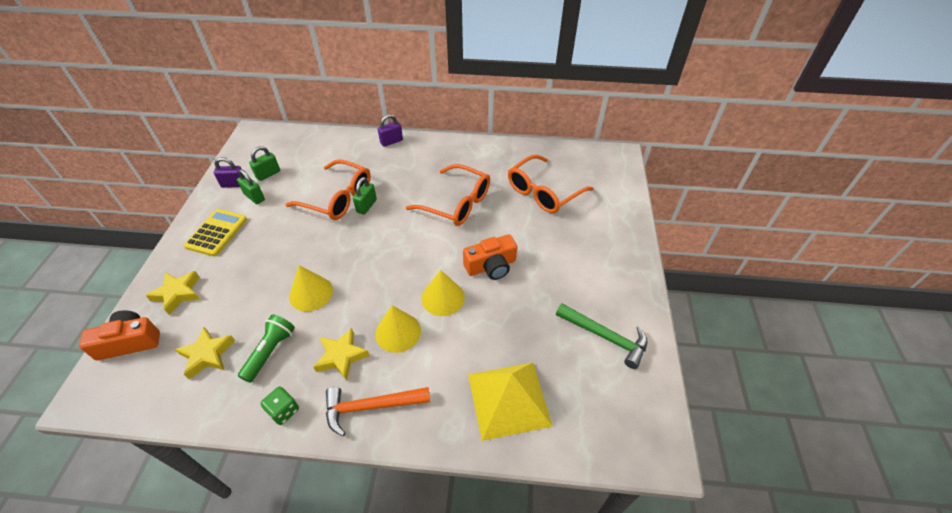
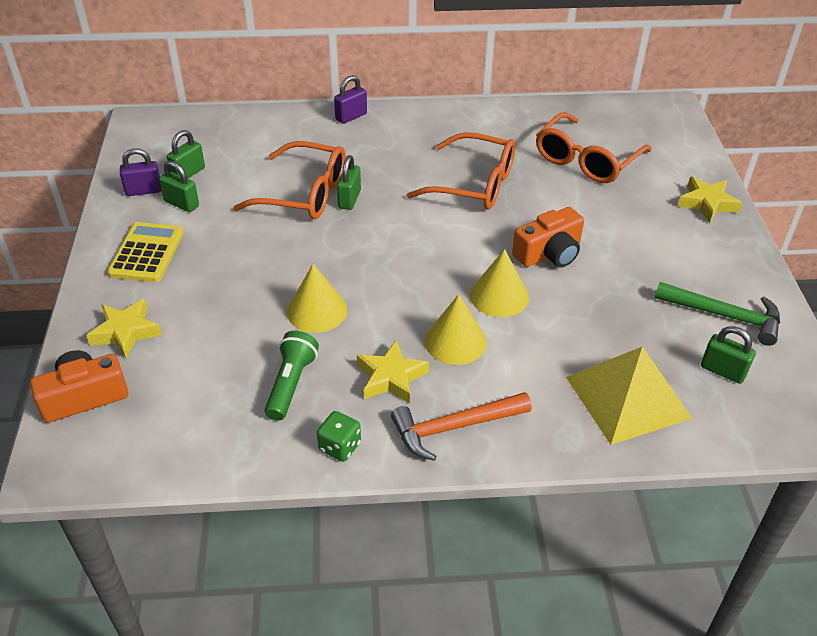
camera: 10 degrees left, 5 degrees down
(207, 355) = (204, 398): yellow star -> yellow star (707, 203)
(589, 386) = (723, 371): none -> green padlock

